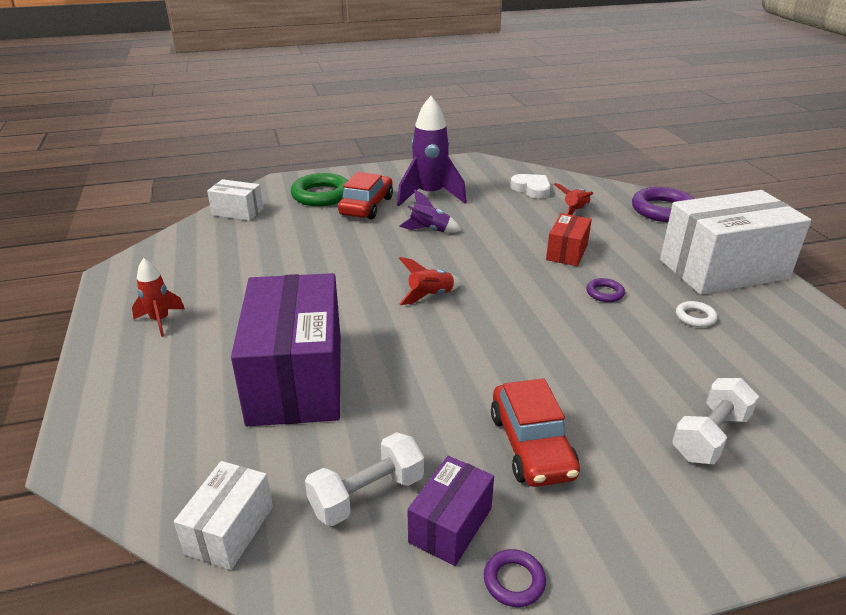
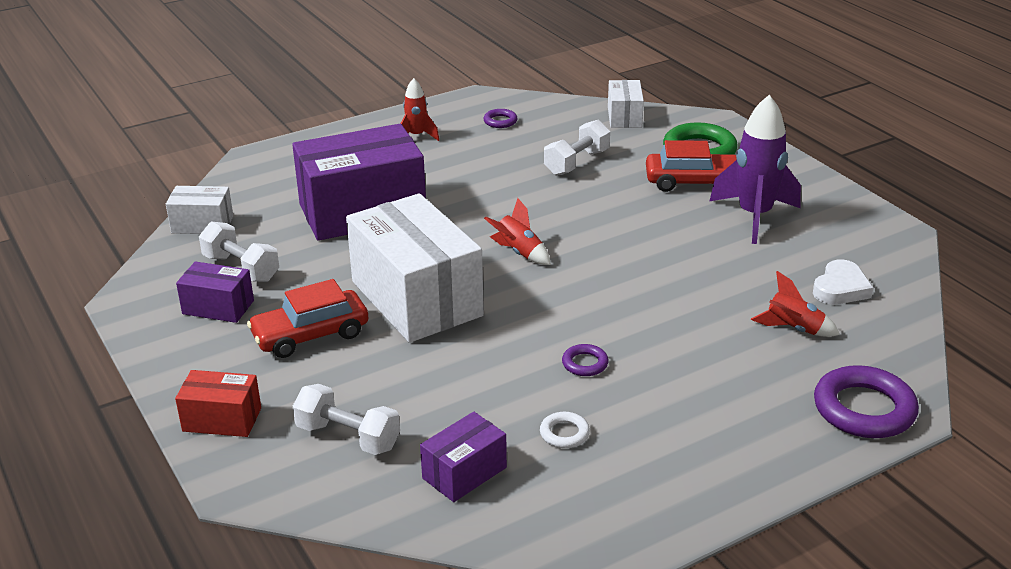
camera: 75 degrees right, 0 degrees up
(297, 245) = (577, 163): none -> white dumbbell
(429, 230) = (661, 230): purple rocket -> none
(514, 581) = (172, 340): purple ring -> purple ring (500, 121)
(567, 252) = (670, 330): red box -> red box (222, 419)
(723, 269) = (704, 463): white box -> white box (416, 298)
(752, 373) = (464, 473): none -> purple box

